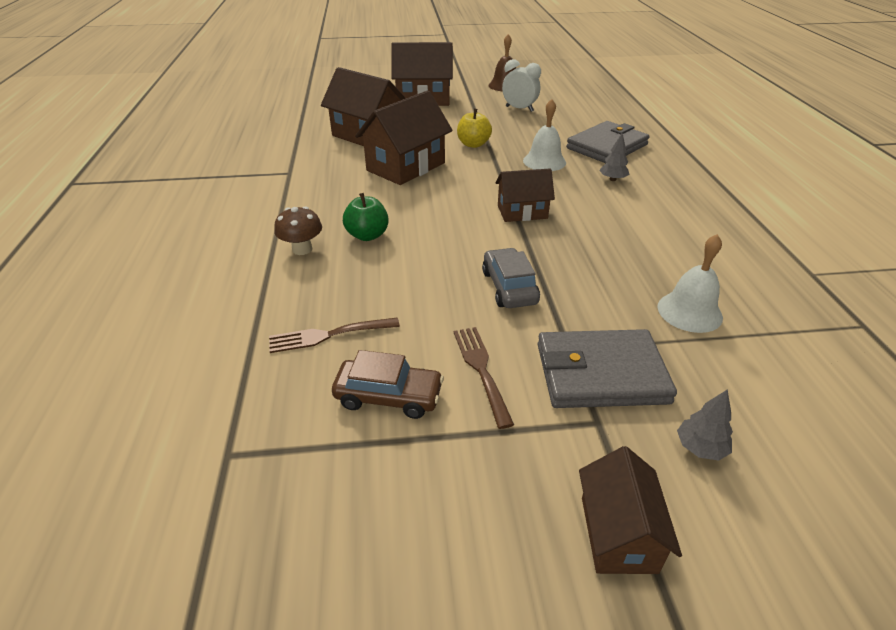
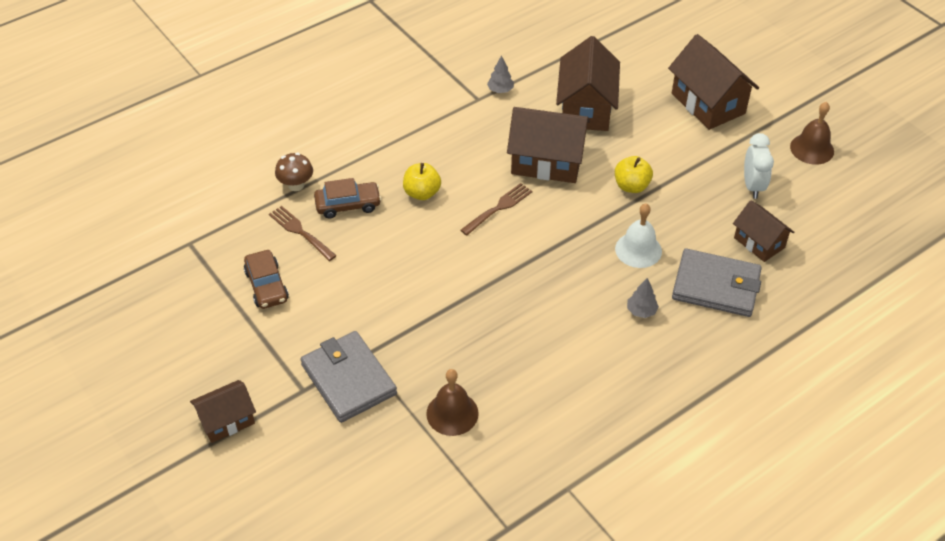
camera: 60 degrees right, 10 degrees up
(302, 249) = (379, 168): brown mushroom -> brown mushroom (296, 185)
(328, 286) = (348, 205): none -> brown car
(367, 235) = (422, 193): green apple -> yellow apple
(481, 370) = (314, 318): brown fork -> brown fork (498, 208)
(509, 287) = (412, 300): grey car -> none
(522, 212) = (527, 268): brown house -> brown house (759, 242)
(689, 311) = (452, 413): white bell -> brown bell
(700, 448) = (310, 445): grey tree -> grey tree (500, 90)

